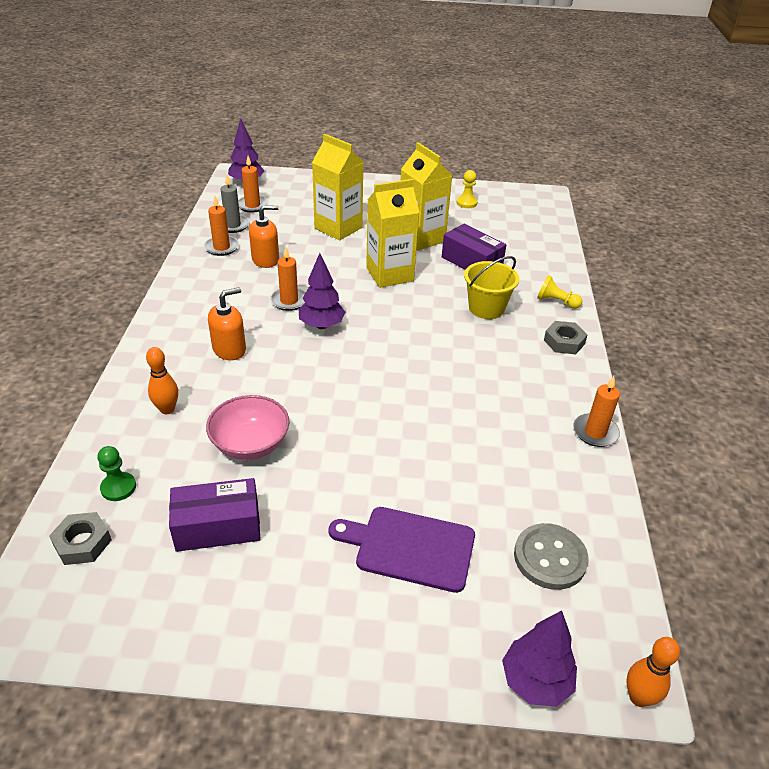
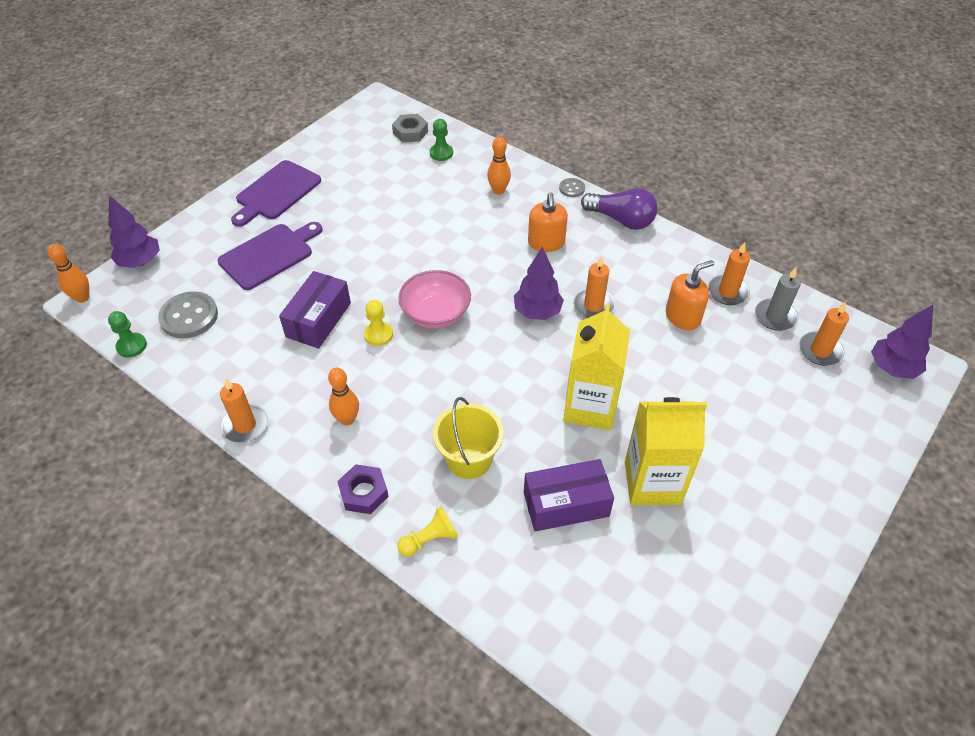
camera: 125 degrees right, 10 degrees up
(132, 360) = (572, 188): none -> grey button
(164, 317) = (621, 220): none -> purple light bulb
(218, 527) = (370, 182): purple box -> purple box (318, 320)
(250, 444) = (427, 218): pink bowl -> pink bowl (436, 314)
(265, 259) = (683, 317): orange soap dispenser -> orange soap dispenser turned 135 degrees counterclockwise
(301, 618) = (276, 192): none -> purple cutting board
(338, 228) = (722, 408): yellow carton -> none
(466, 203) = (726, 602): yellow pawn -> yellow pawn (378, 334)
(524, 378) = (347, 419): none -> orange bowling pin
(564, 342) = (364, 492): grey nut -> purple nut
(629, 580) = (131, 346): none -> green pawn

